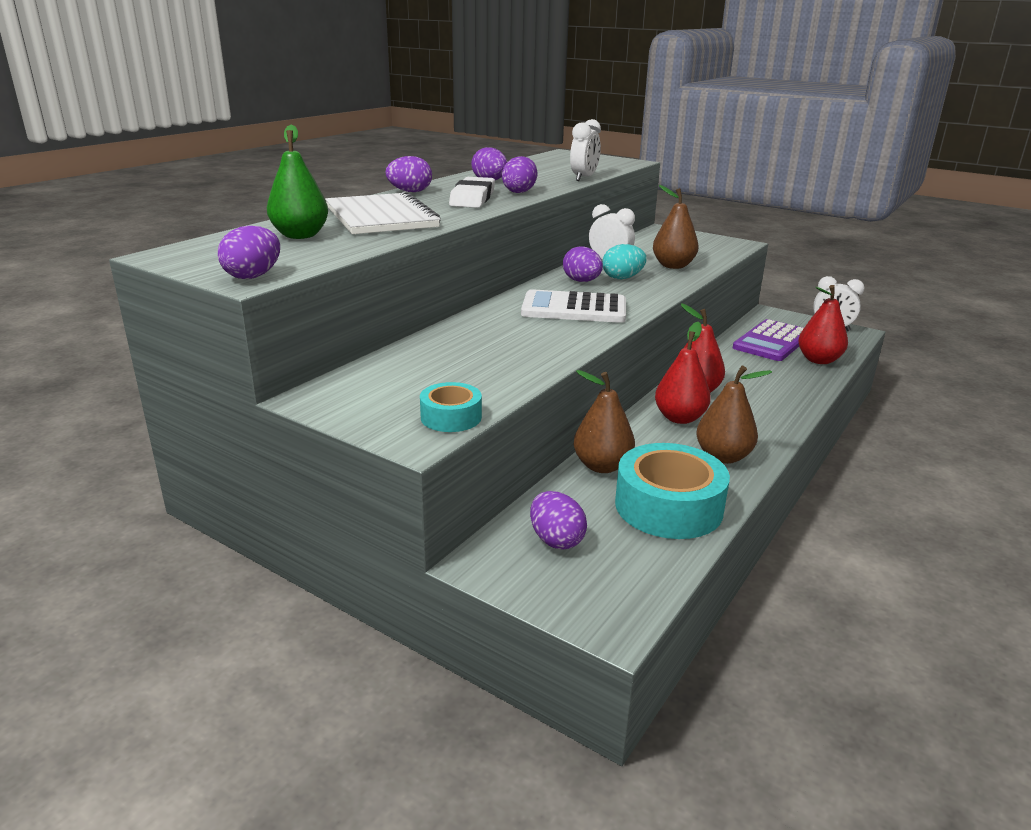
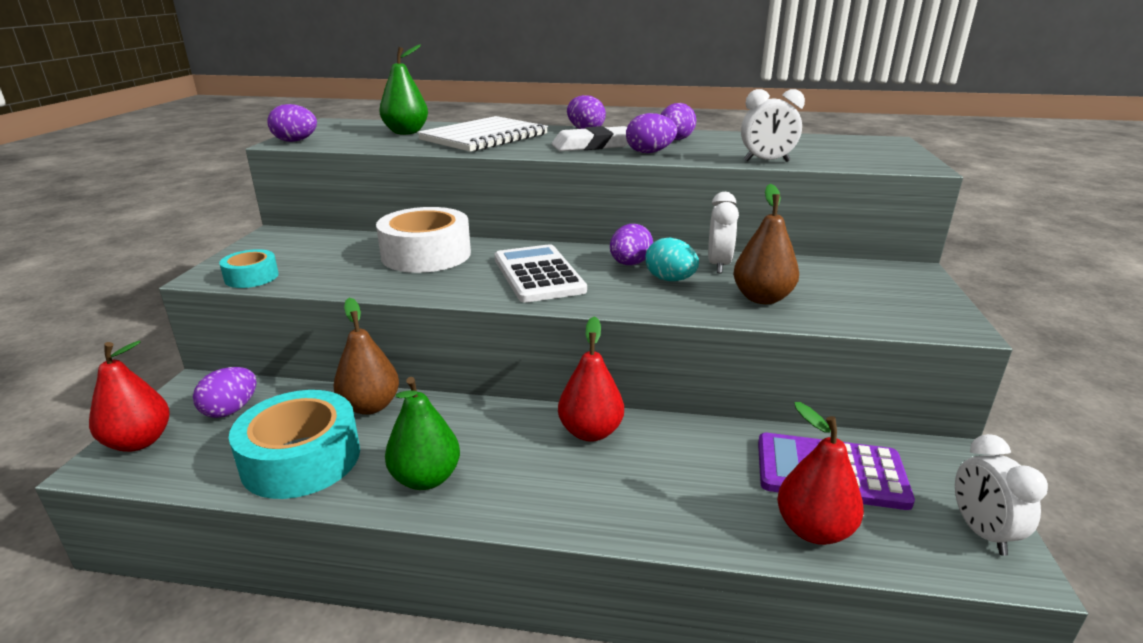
camera: 65 degrees right, 0 degrees up
(480, 337) = (426, 254): none -> white tape
(679, 418) = (506, 433): red pear -> red pear (139, 442)
(723, 457) = (426, 478): brown pear -> green pear

